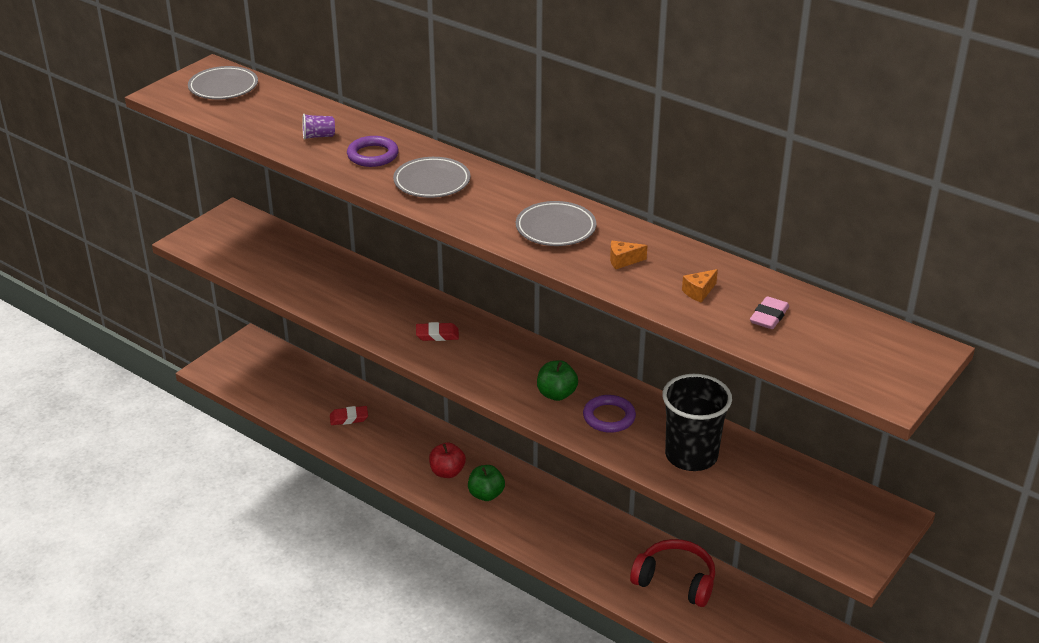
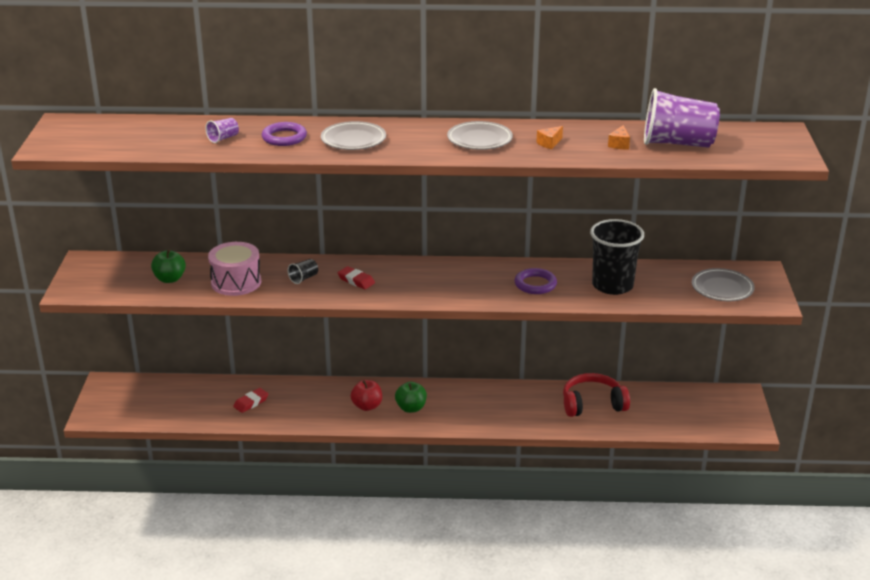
camera: 35 degrees left, 5 degrees down
(223, 87) = (92, 130): grey plate -> grey plate (722, 288)
(329, 290) = (236, 282): none -> pink drum
(392, 311) = (303, 278): none -> black cup
(437, 335) = (356, 280): red eraser -> red eraser turned 75 degrees clockwise
(556, 394) = (485, 284): green apple -> green apple (170, 279)
(769, 316) = (677, 143): pink eraser -> purple cup

